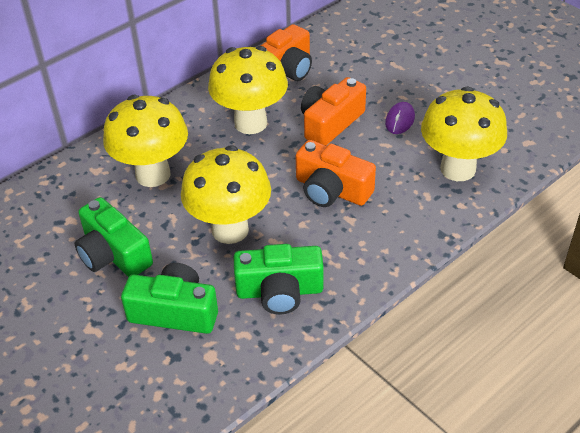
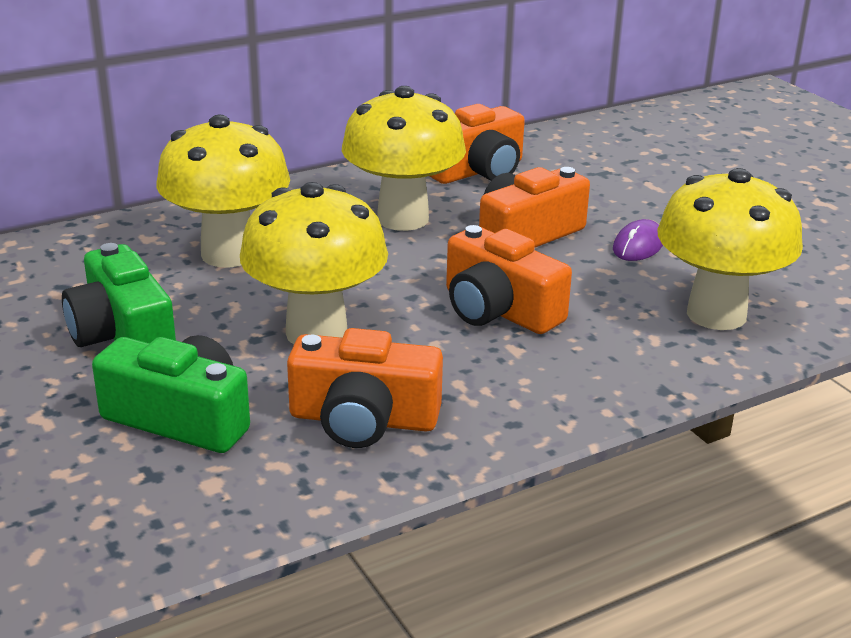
camera: 10 degrees right, 15 degrees down
(280, 291) = (363, 419): green camera -> orange camera

